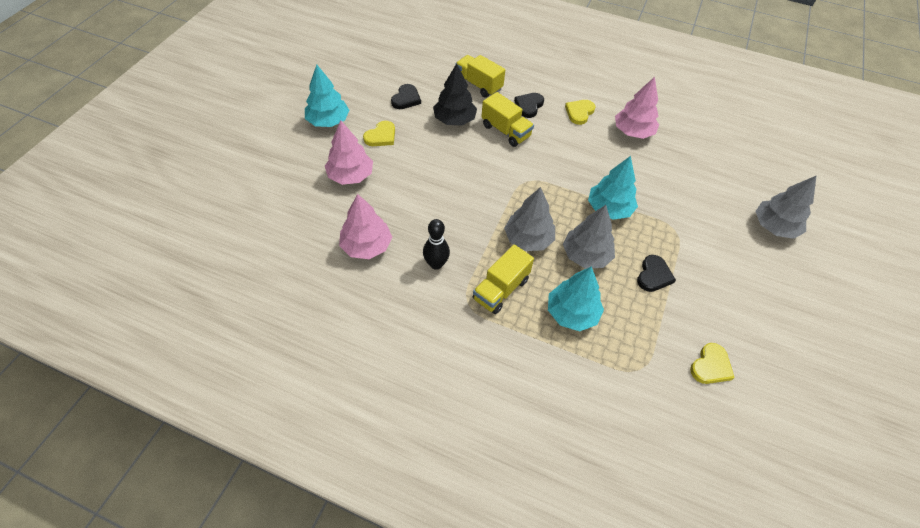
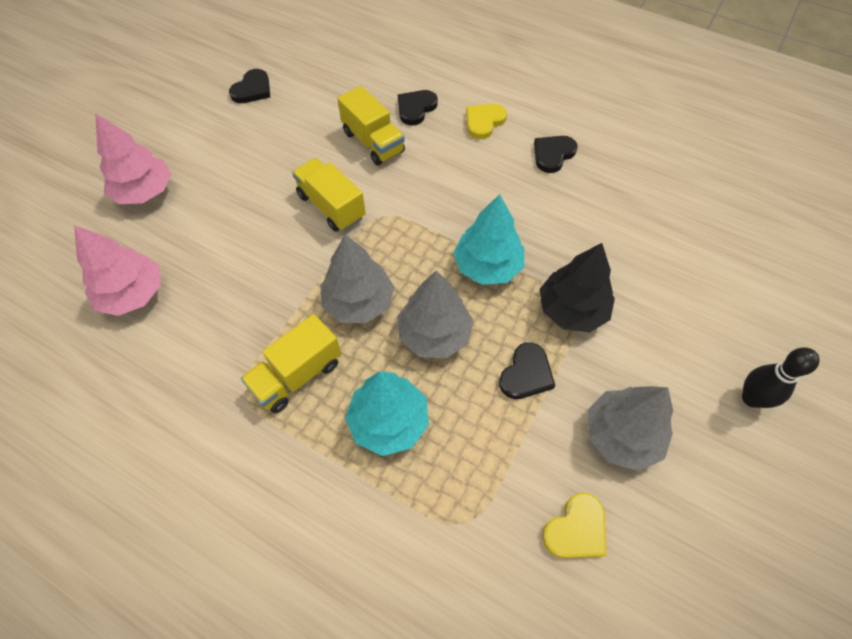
camera: 10 degrees right, 5 degrees up
(328, 121) = (141, 114): turquoise tree -> none
(381, 136) = (203, 139): yellow heart -> none
(436, 264) = (218, 328): black bowling pin -> black bowling pin (751, 398)
(454, 120) = (308, 122): black tree -> black tree (572, 309)
(478, 85) = (355, 75): yellow truck -> yellow truck (331, 206)
(633, 132) = (553, 154): pink tree -> black heart
(774, 227) = (730, 313): grey tree -> grey tree (621, 435)

